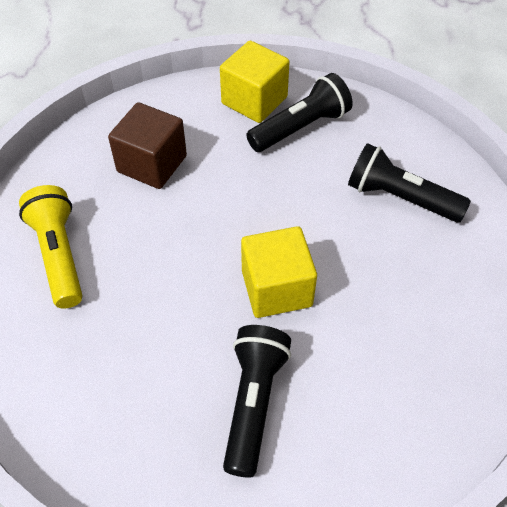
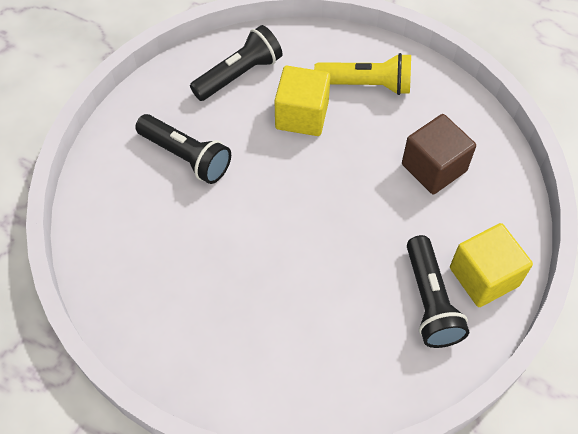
camera: 115 degrees right, 5 degrees up
(276, 288) = (265, 206): yellow cube -> yellow cube (302, 115)
(400, 198) = (305, 343): black flashlight -> black flashlight (239, 74)

